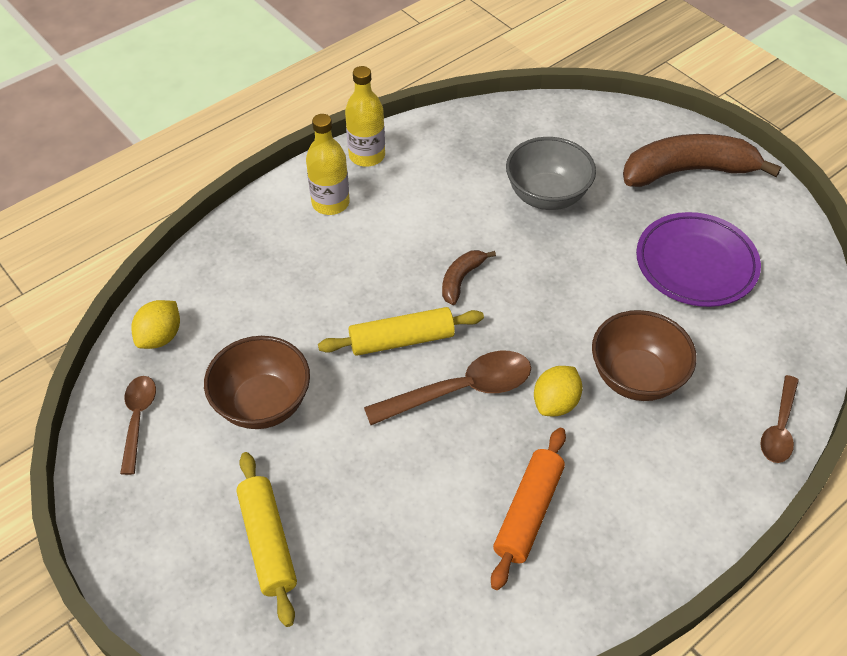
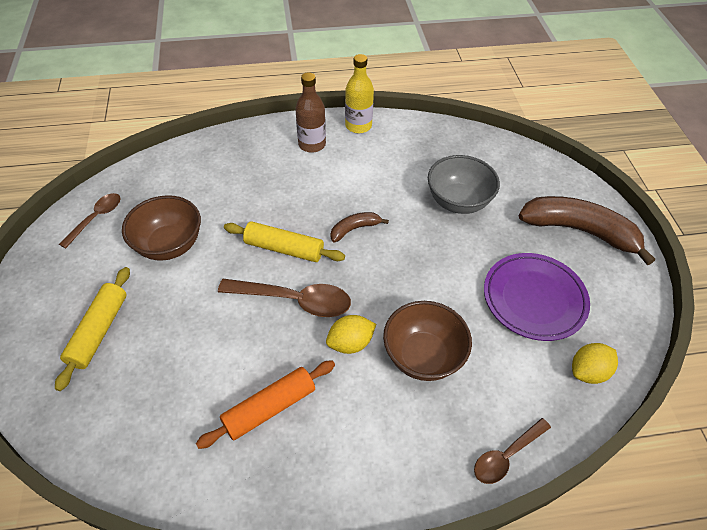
camera: 30 degrees right, 0 degrees up
(160, 337) = (149, 177): yellow lemon -> yellow lemon (588, 371)
(330, 203) = (312, 144): yellow bottle -> brown bottle

